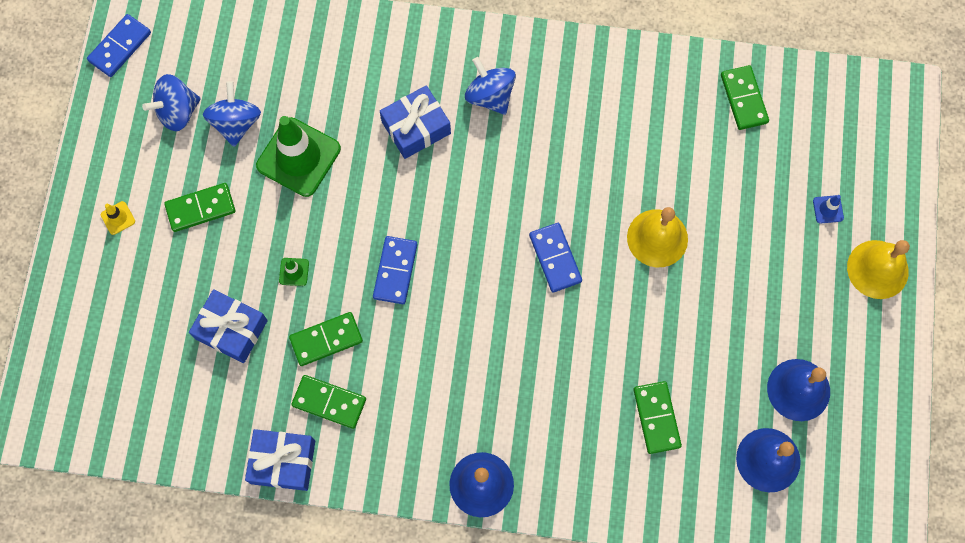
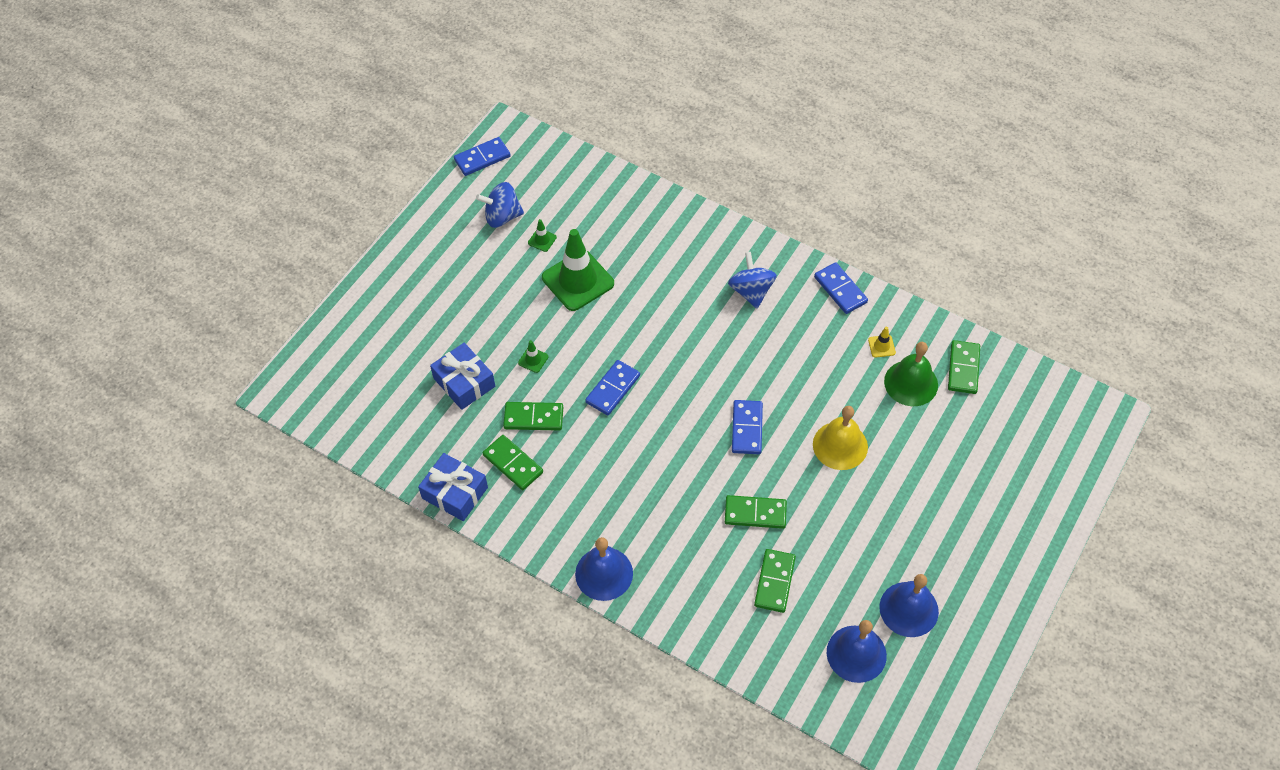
camera: 25 degrees right, 15 degrees down
(118, 218) = (420, 273): yellow traffic cone -> yellow traffic cone (881, 346)
(200, 208) = (485, 289): green domino -> green domino (755, 513)
(236, 123) = (542, 240): blue spinning top -> green traffic cone
(416, 128) = (680, 293): blue gift -> none
(582, 56) = (840, 290): none -> blue domino
(698, 137) = (911, 383): none -> green bell
(828, 209) = (999, 479): blue traffic cone -> none
(877, 269) = (1023, 542): yellow bell -> none

